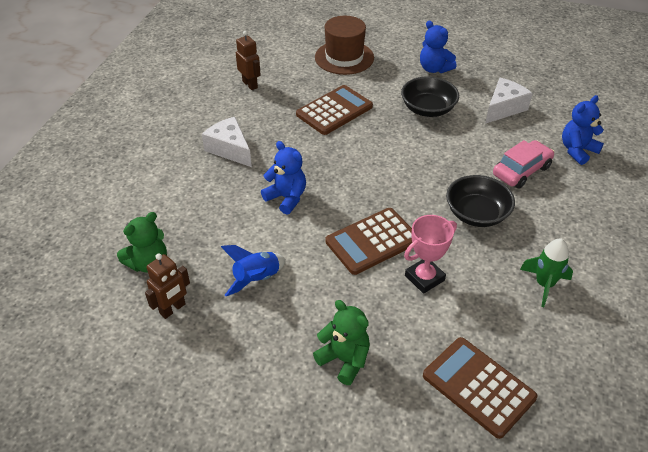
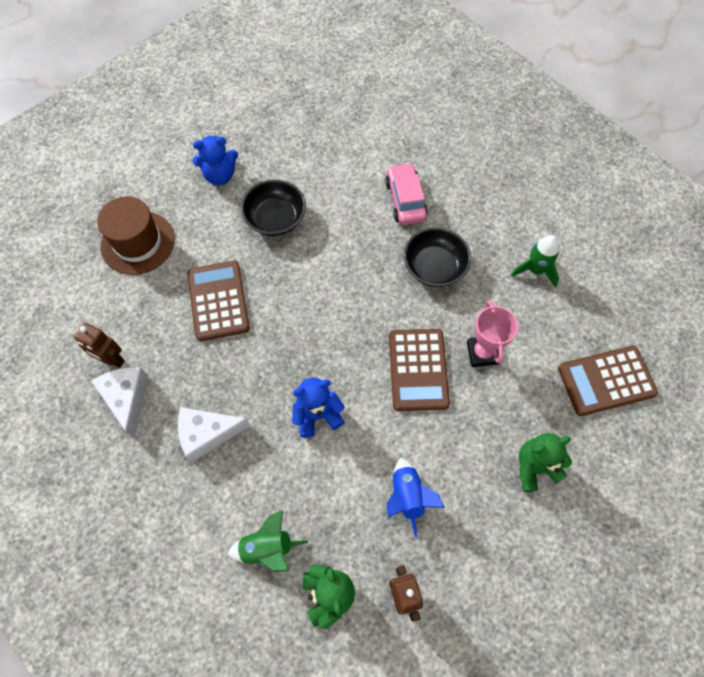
camera: 60 degrees left, 20 degrees up
(165, 215) = (267, 548): none -> green rocket
(250, 84) = (112, 360): brown robot -> brown robot turned 150 degrees counterclockwise
(503, 108) = (318, 159): white cheese -> white cheese (127, 399)
(577, 150) = (408, 144): blue teddy bear -> none

